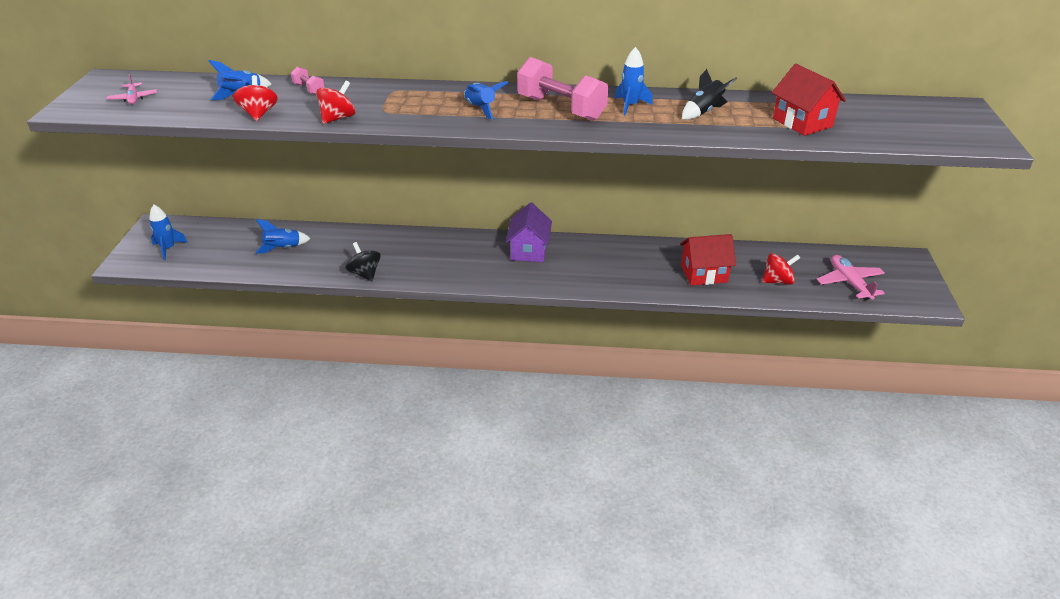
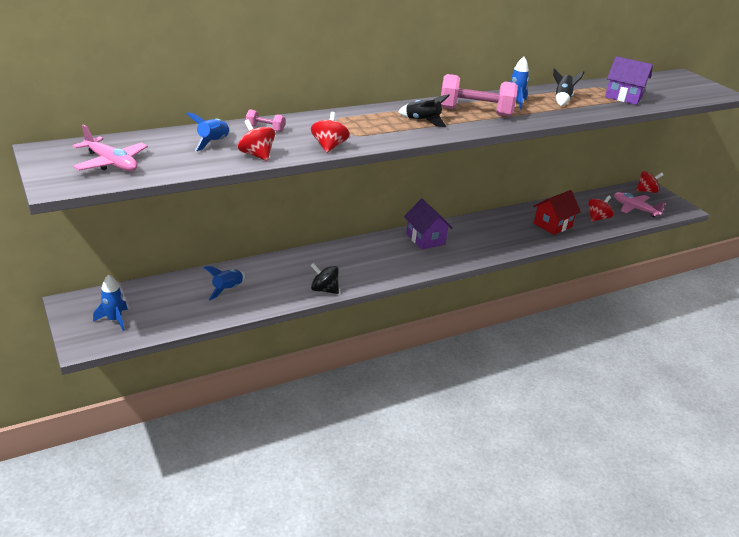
camera: 35 degrees left, 5 degrees down
(133, 98) = (111, 163): pink plane -> pink plane, size x1.64
(481, 109) = (422, 121): blue rocket -> black rocket
(802, 122) = (623, 97): red house -> purple house
(899, 264) = (646, 191): none -> red spinning top

